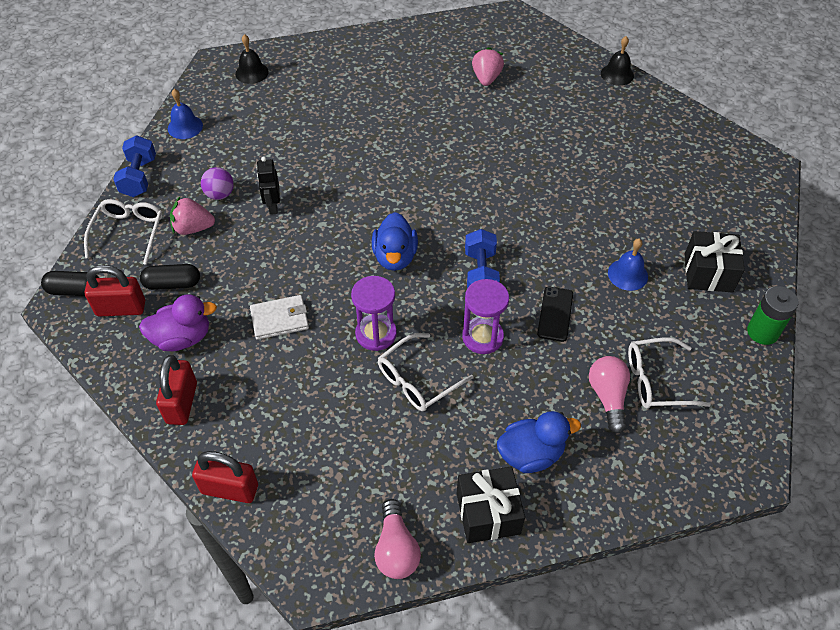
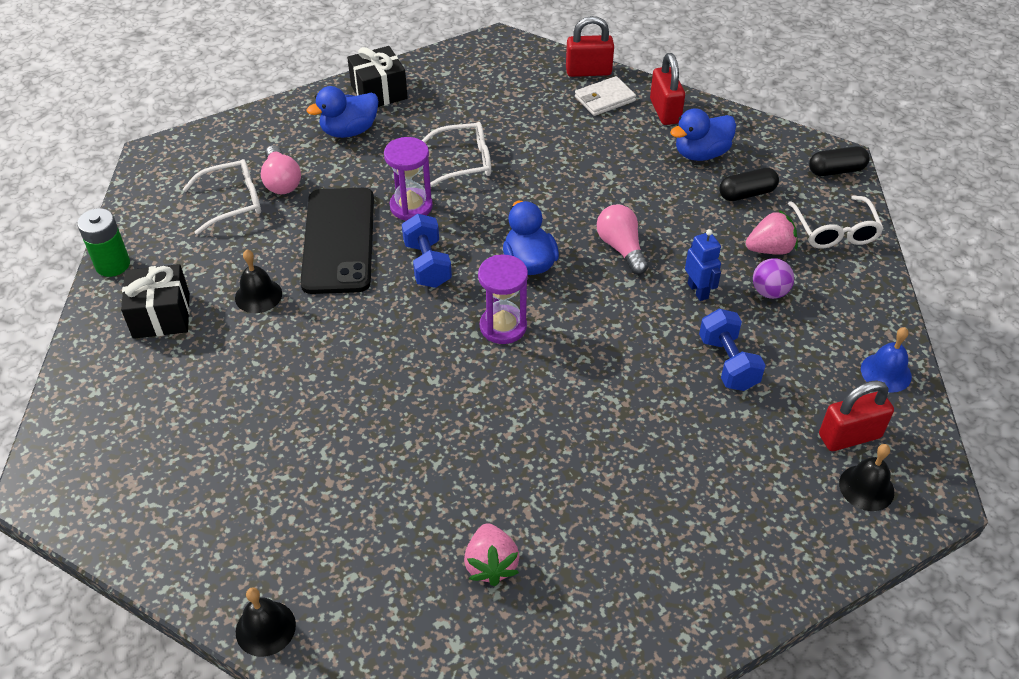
camera: 165 degrees right, 5 degrees down
(121, 308) = (778, 165): red padlock -> red padlock (849, 436)
(139, 177) = (881, 293): blue dumbbell -> blue dumbbell (728, 363)
(182, 338) = (701, 154): purple duck -> blue duck
(273, 206) = (698, 291): black robot -> blue robot
(280, 319) = (619, 184): white wallet -> white wallet (604, 99)
(376, 334) = (518, 190): purple hourglass -> purple hourglass (503, 326)
(396, 549) = (445, 63): pink light bulb -> pink light bulb (621, 248)
(417, 380) = (465, 162): white glasses -> white glasses turned 45 degrees clockwise
(555, 314) = (339, 240): black phone -> black phone, size x2.09
(627, 274) = (258, 295): blue bell -> black bell

